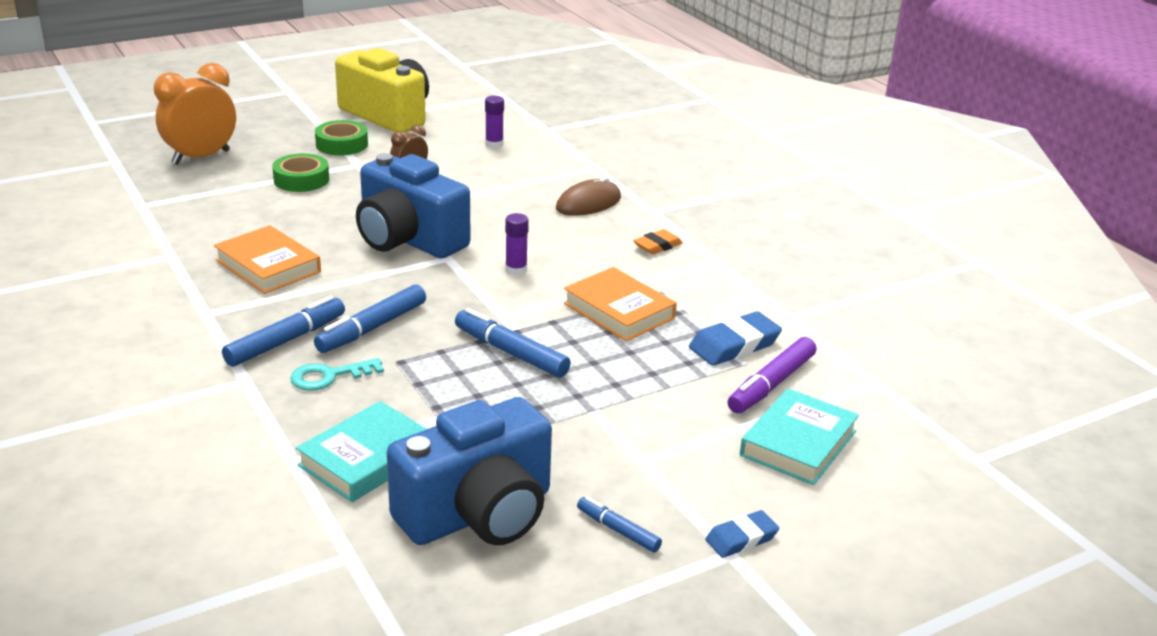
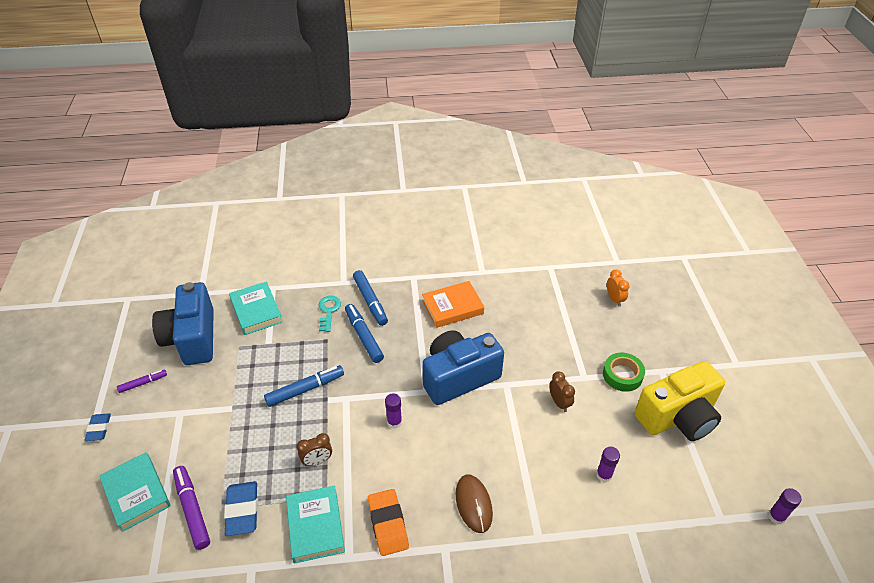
camera: 115 degrees right, 15 degrees up
(201, 157) = (614, 299): orange clock -> orange clock, size x0.52
(301, 179) = (566, 342): green tape -> none
(480, 75) = (776, 516): none -> purple glue stick
(618, 530) = (143, 383): blue marker -> purple marker
(619, 311) = (317, 461): orange book -> brown clock
(657, 246) = (388, 524): orange eraser -> orange eraser, size x1.58
(703, 289) = (315, 526): none -> turquoise book

